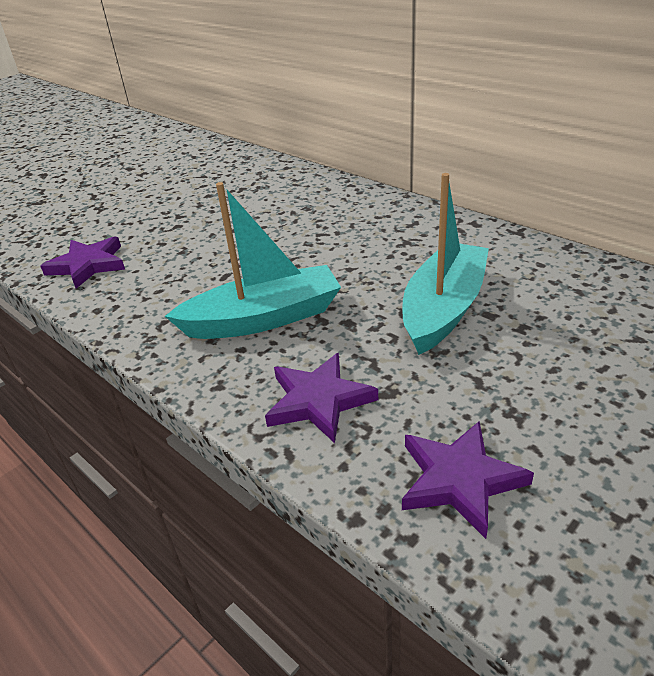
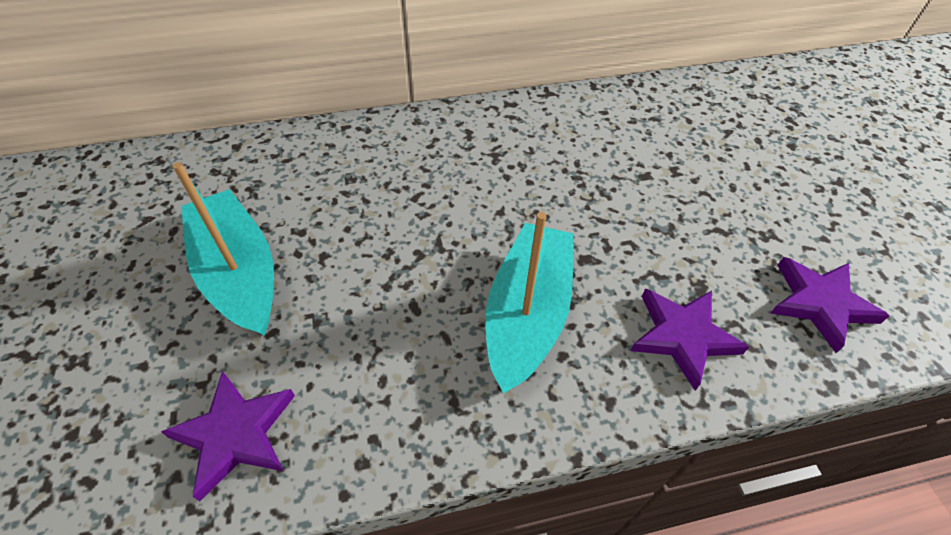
camera: 60 degrees left, 15 degrees up
(443, 308) = (617, 193): turquoise boat -> turquoise boat (239, 273)

